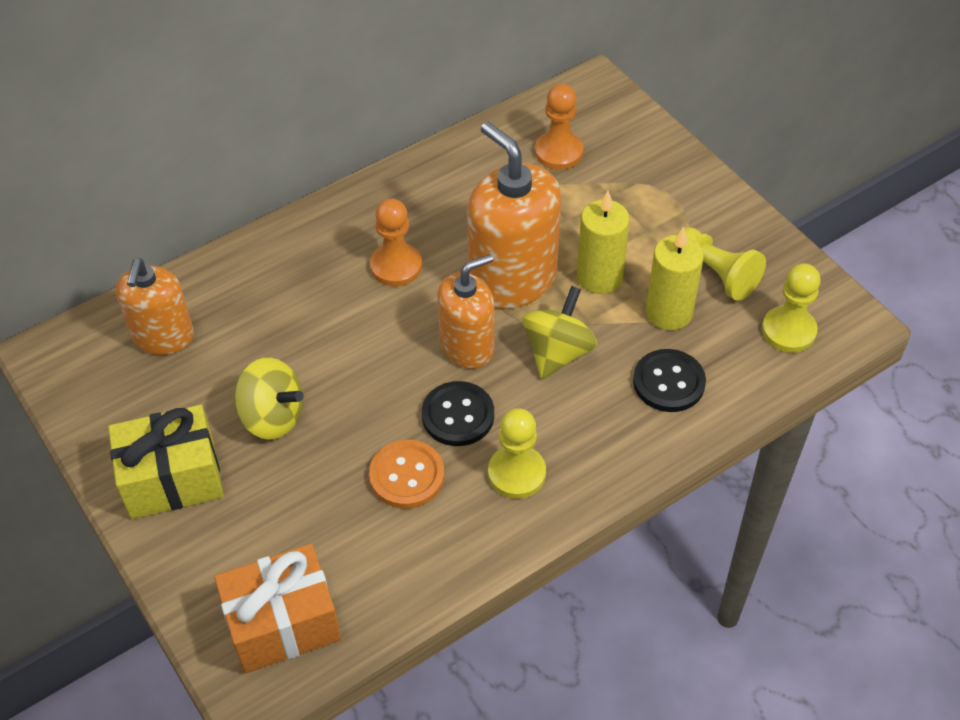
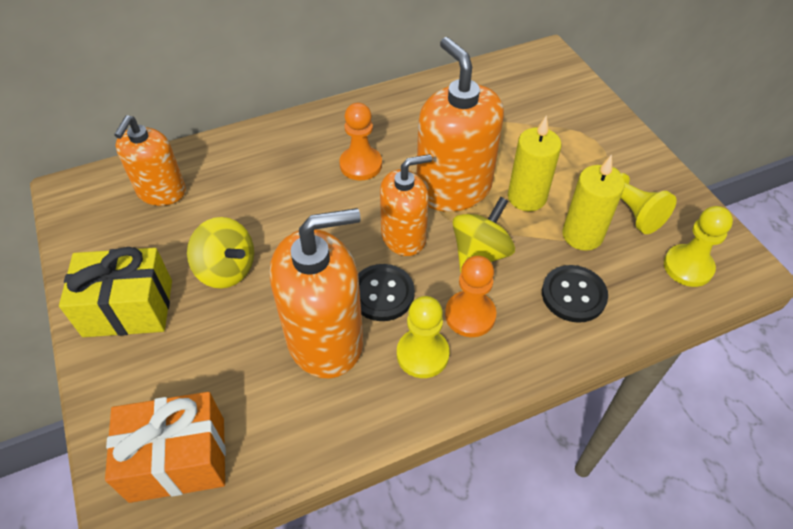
camera: 10 degrees right, 0 degrees up
(407, 476) = (325, 339): orange button -> orange soap dispenser
(558, 152) = (510, 98): orange pawn -> orange pawn (470, 315)

